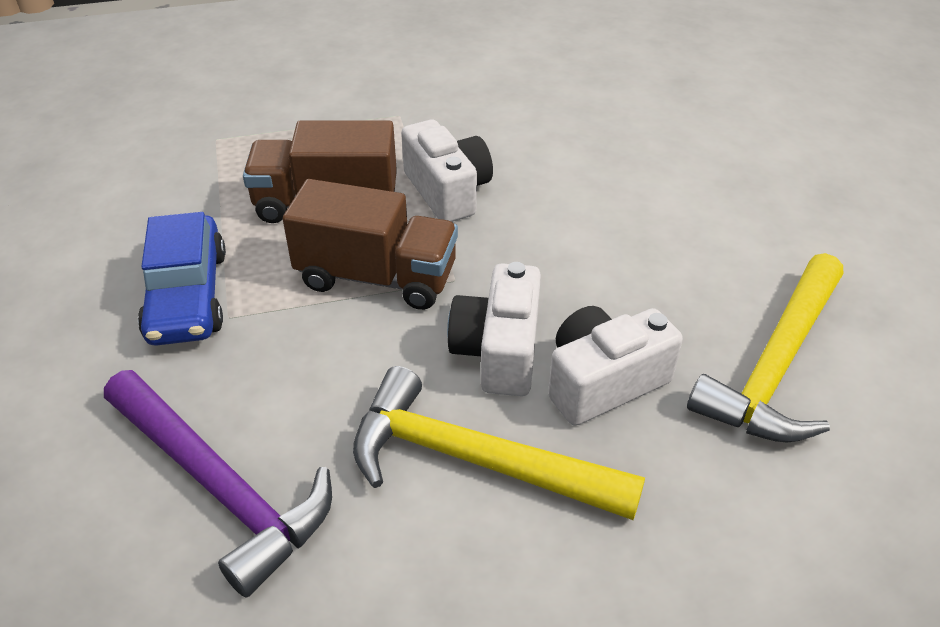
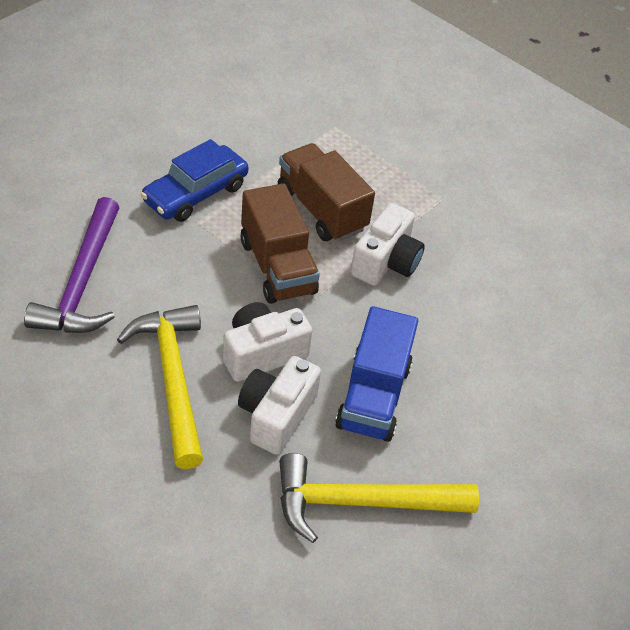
camera: 50 degrees right, 5 degrees up
(603, 382) = (276, 415): white camera -> white camera turned 90 degrees counterclockwise
(629, 287) = (373, 396): none -> blue truck

